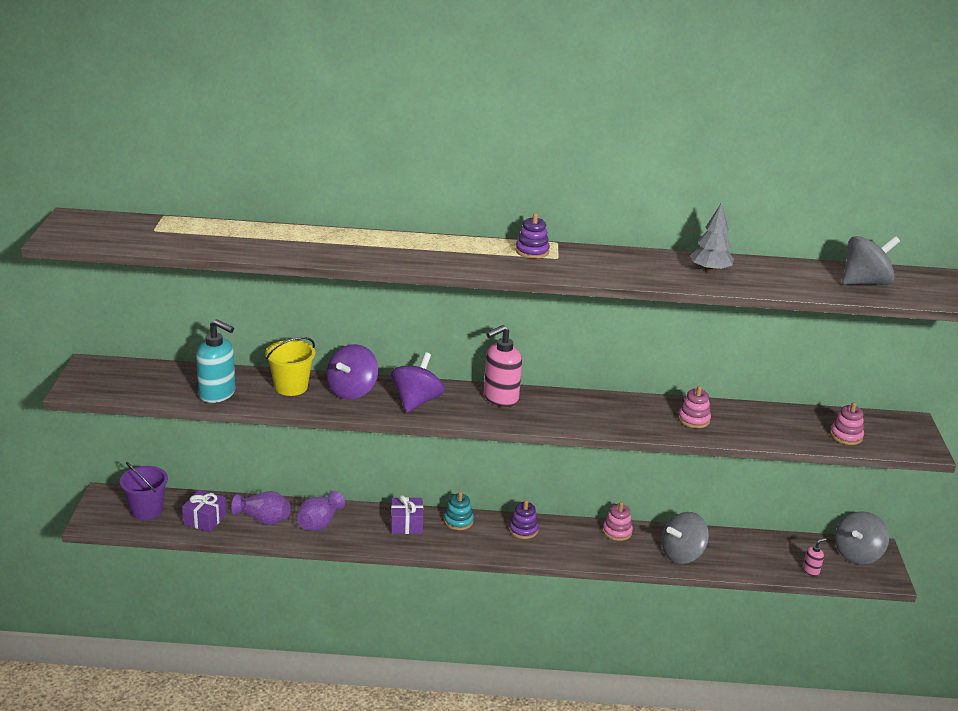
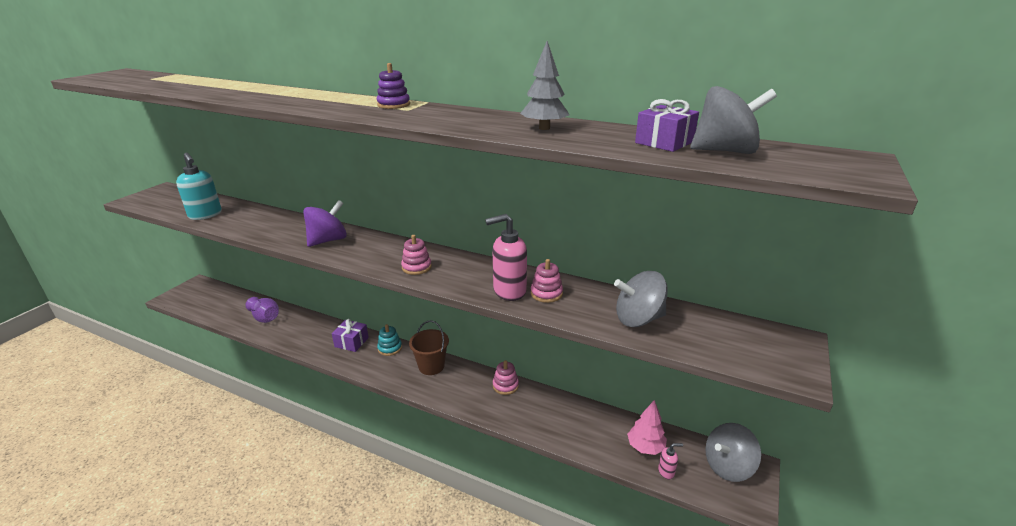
camera: 25 degrees right, 0 degrees up
(146, 510) = (207, 297): purple bucket -> none
(204, 519) = (231, 310): purple gift -> purple gift (664, 142)
(291, 387) = (257, 218): yellow bucket -> none
(319, 523) = (296, 328): purple vase -> none
(352, 391) = (293, 226): purple spinning top -> none
(500, 398) = (394, 248): pink soap dispenser -> pink soap dispenser (509, 291)
(523, 530) = (431, 366): purple stacking toy -> brown bucket
(682, 554) = (547, 421): grey spinning top -> grey spinning top (638, 319)
(782, 555) = (645, 447): none -> pink tree
(846, 436) = (702, 340): pink stacking toy -> pink stacking toy (416, 267)

